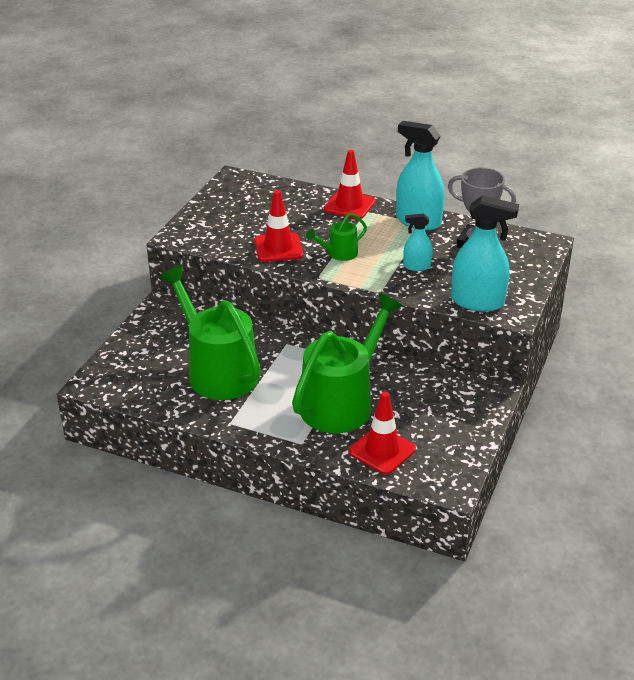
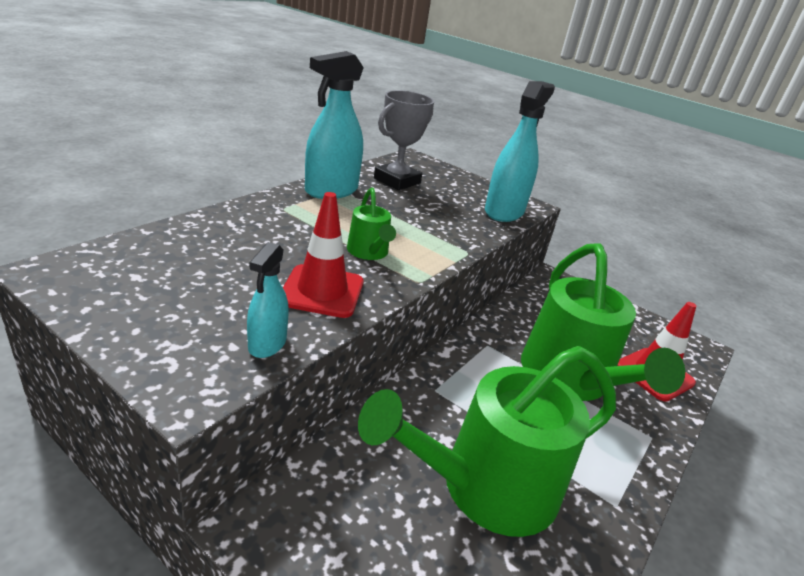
camera: 80 degrees left, 5 degrees down
(342, 403) = (570, 378): green watering can -> green watering can turned 150 degrees counterclockwise
(349, 205) = (256, 213): red traffic cone -> none
(416, 266) = (424, 218): turquoise spray bottle -> turquoise spray bottle (267, 344)

